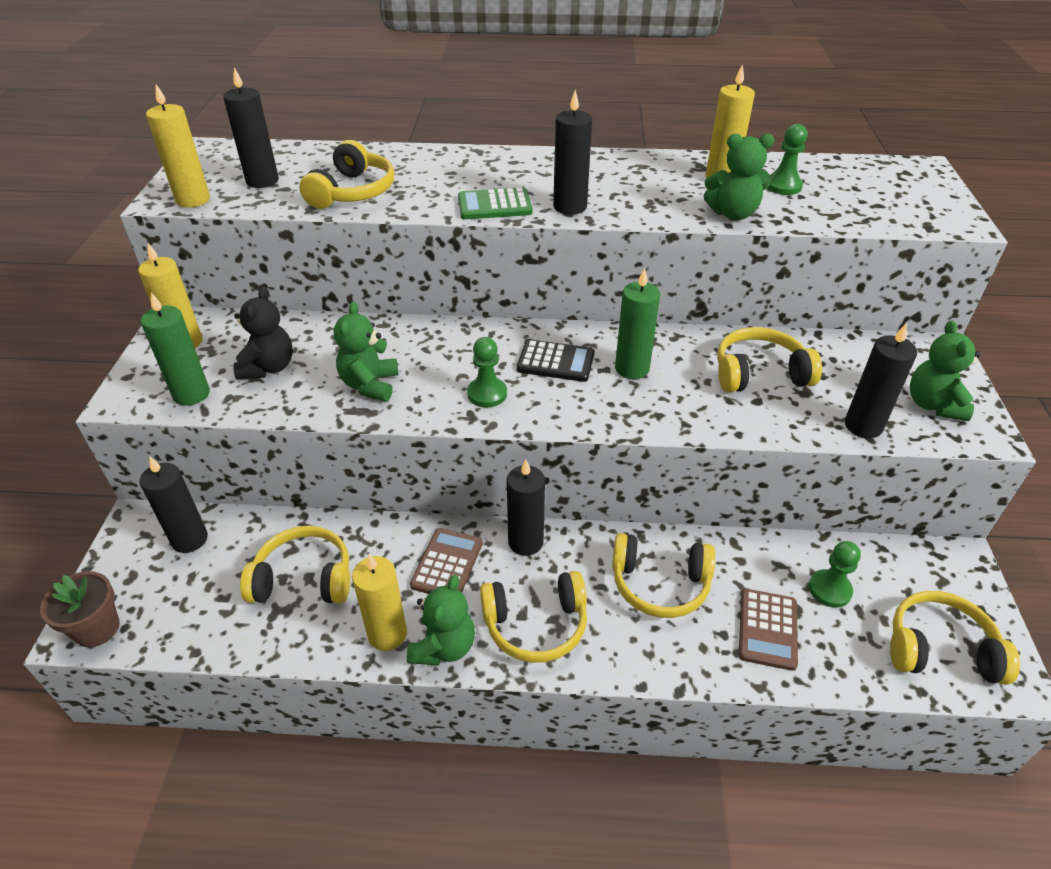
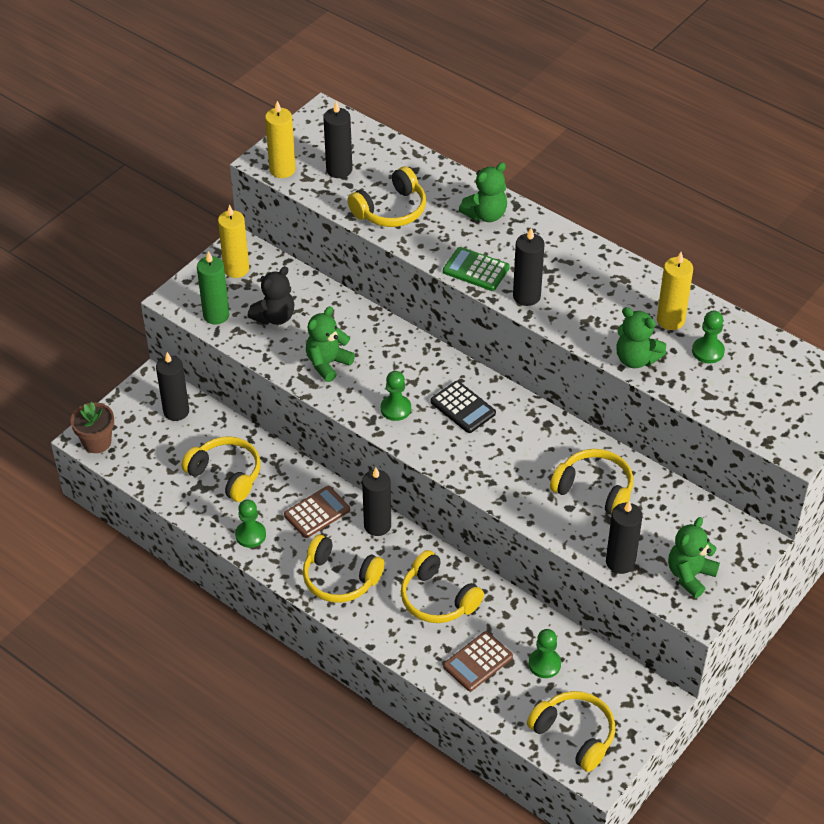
camera: 35 degrees right, 5 degrees up
(387, 634) = (250, 535): yellow candle -> green pawn
(444, 646) = (277, 560): green teddy bear -> green teddy bear (485, 215)
(632, 368) = (509, 440): green candle -> none

